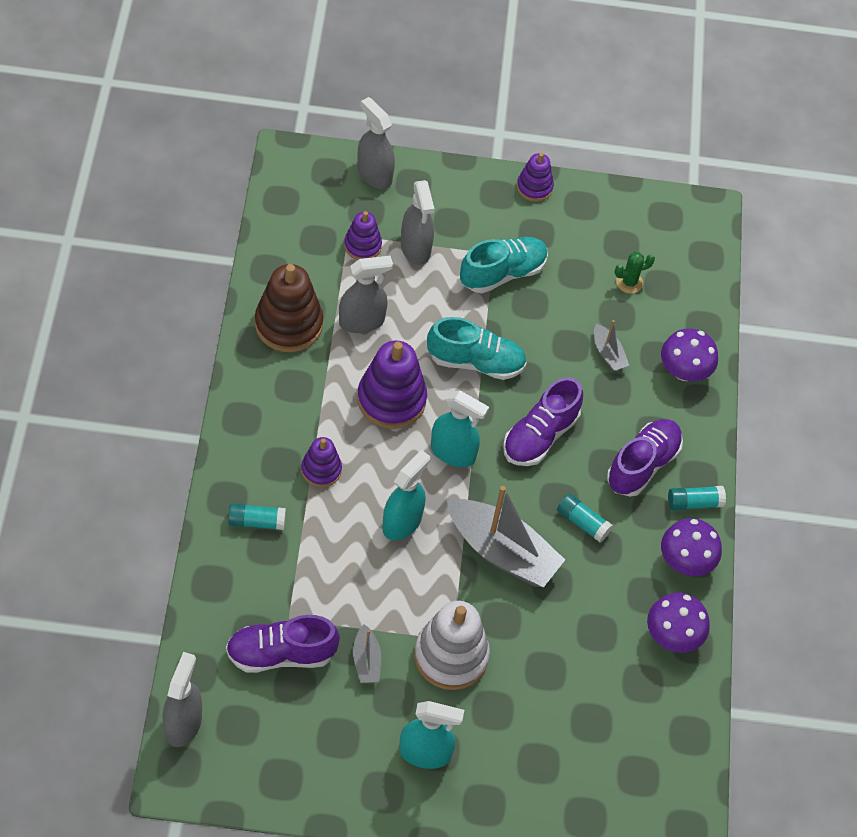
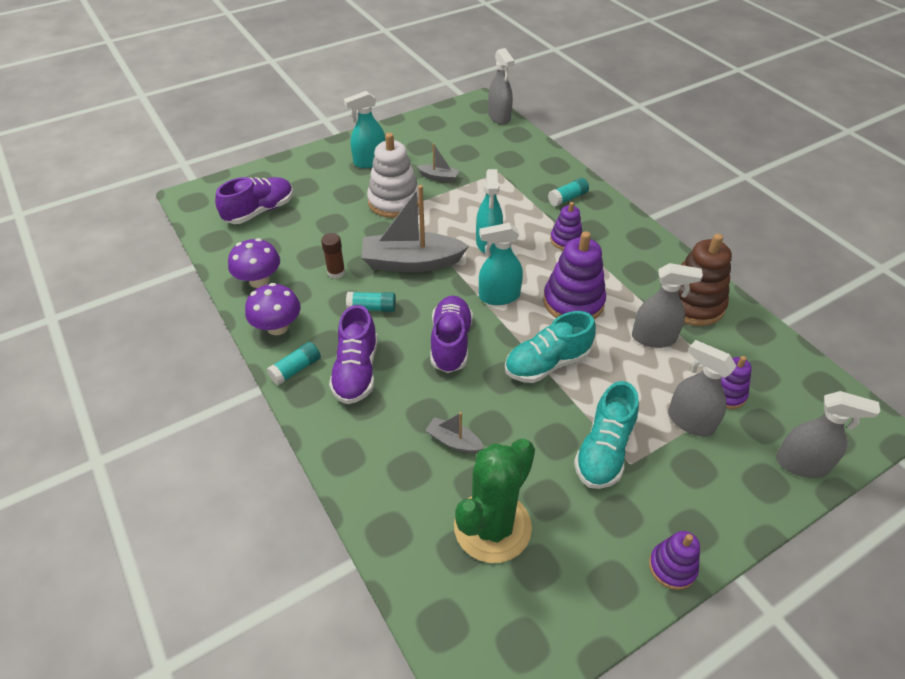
camera: 150 degrees right, 10 degrees down
(281, 654) = (485, 158): purple shoe -> purple shoe (260, 211)
(362, 321) = (653, 338): grey spray bottle -> grey spray bottle turned 120 degrees counterclockwise
(366, 660) = (439, 177): grey boat -> grey boat turned 150 degrees clockwise
(587, 592) = (336, 272): none -> brown glue stick
(629, 282) = (492, 527): green cactus -> green cactus, size x2.35
(684, 371) = (376, 472): purple mushroom -> none

